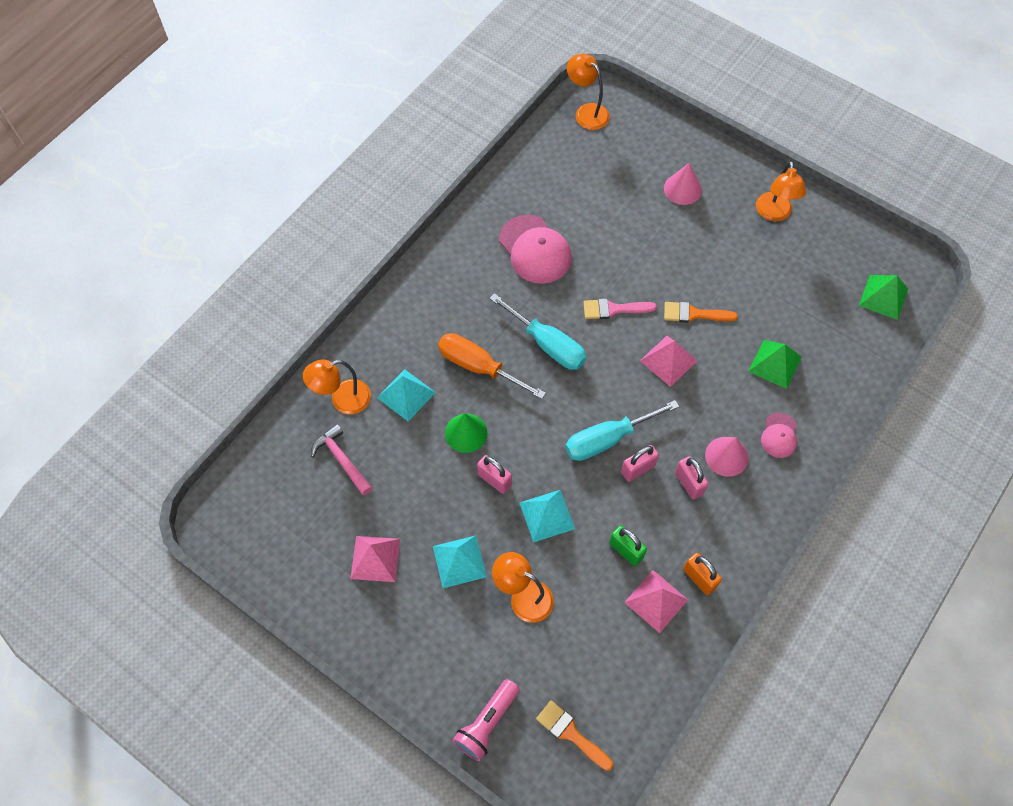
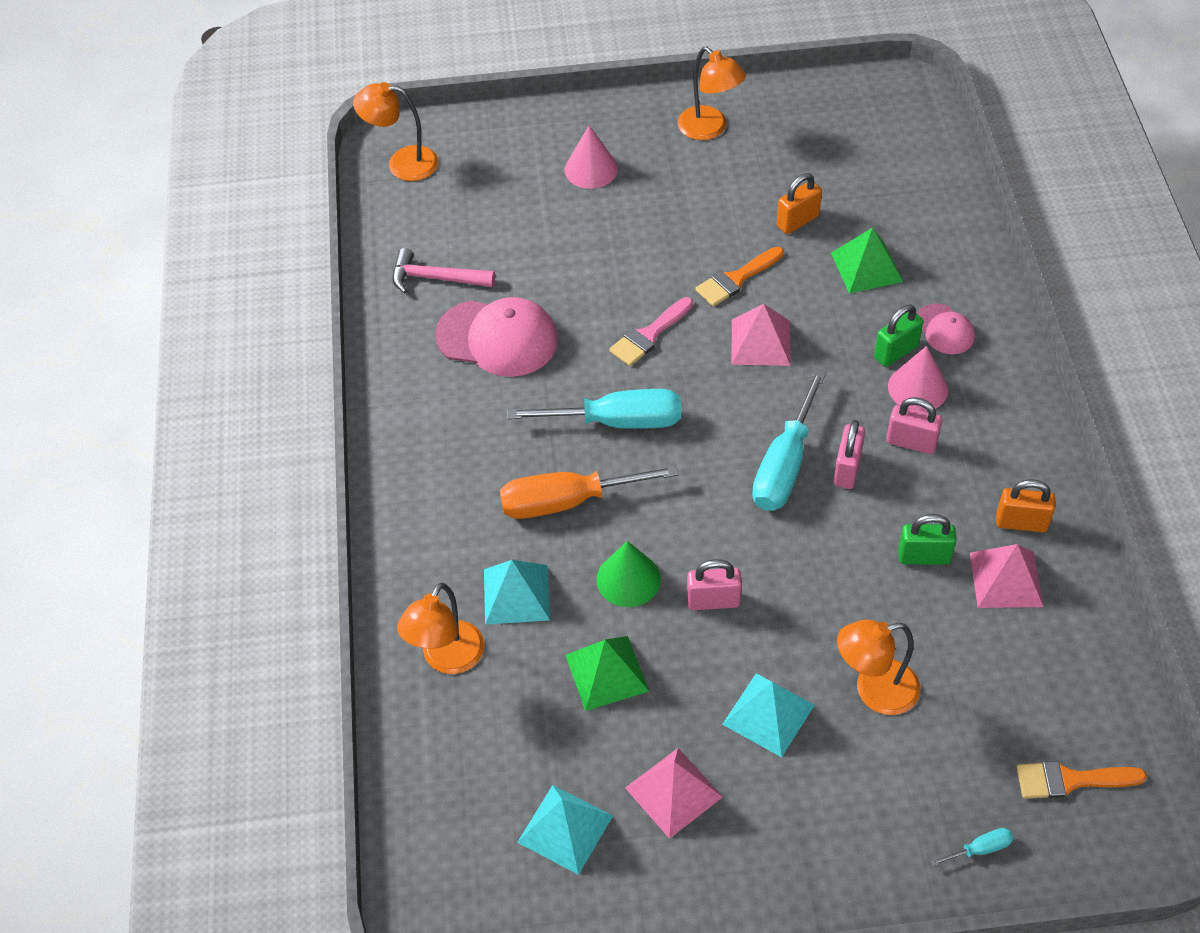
camera: 40 degrees left, 10 degrees down
(342, 460) = (517, 722): pink hammer -> pink hammer (436, 278)
(487, 723) = (980, 849): pink flashlight -> turquoise screwdriver
(546, 515) = (807, 590): turquoise pyramid -> turquoise pyramid (565, 829)
(737, 426) = (896, 352): none -> green padlock
(765, 306) = (797, 221): none -> orange padlock
(883, 297) = (897, 133): green pyramid -> green pyramid (606, 673)

